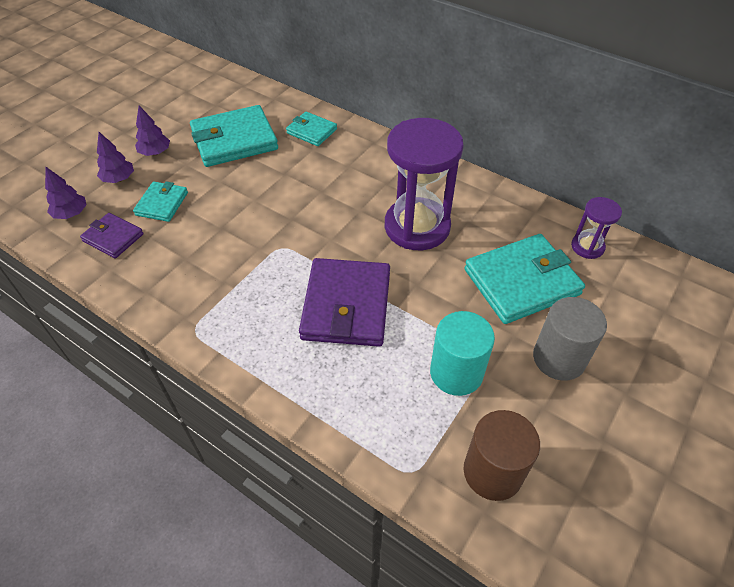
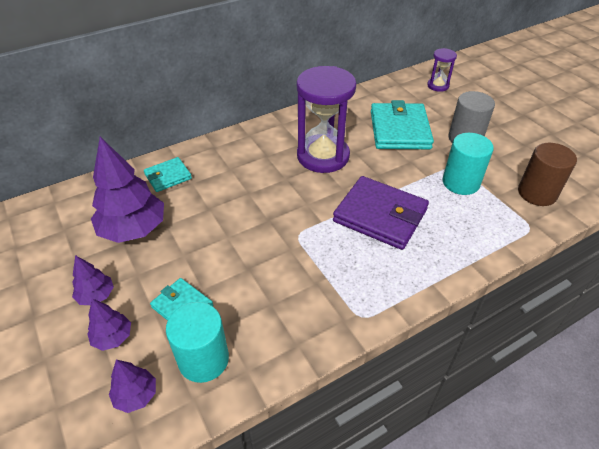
camera: 65 degrees left, 5 degrees down
(113, 237) = (203, 359): purple wallet -> turquoise cylinder
(234, 140) = (133, 229): turquoise wallet -> purple tree
(587, 247) = (385, 95): purple hourglass -> purple hourglass (438, 86)

